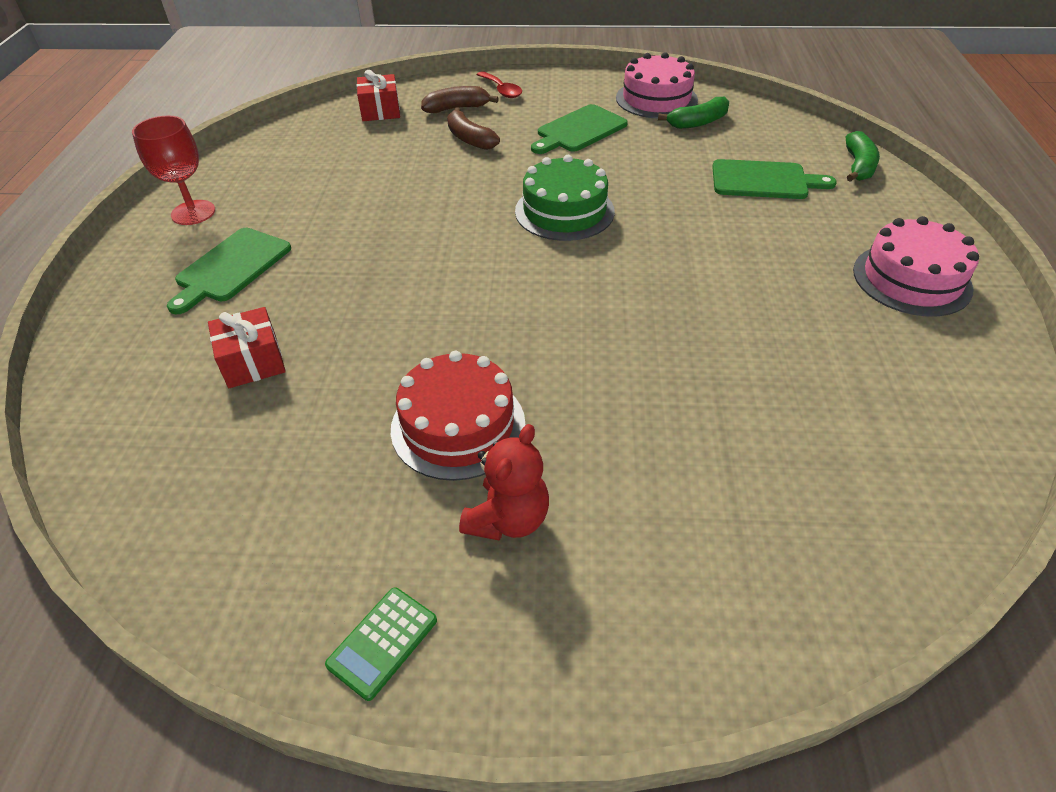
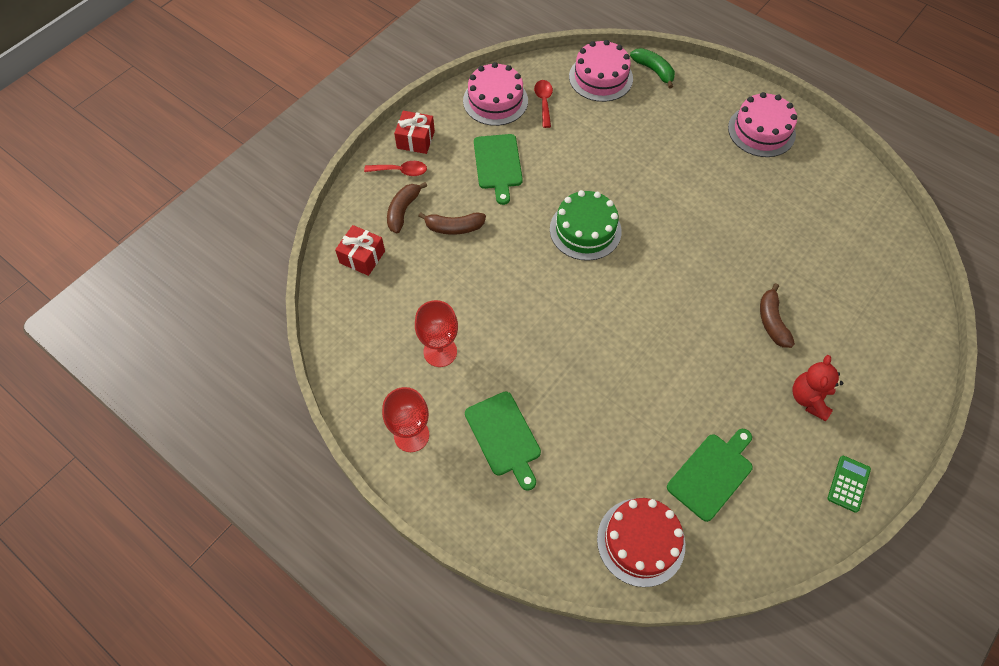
camera: 55 degrees left, 15 degrees up
(253, 362) = (615, 461): red gift -> red gift (415, 140)
(309, 189) = (440, 352): none -> red goblet
(382, 642) = (848, 484): green calculator -> green calculator turned 135 degrees counterclockwise
(458, 426) = (735, 386): red cake -> red cake (641, 541)
(508, 519) = (809, 399): red teddy bear -> red teddy bear turned 135 degrees counterclockwise
(605, 418) = (772, 321): none -> brown banana
(698, 122) = (544, 102): green banana -> red spoon
(763, 180) = (632, 120): green cutting board -> green cutting board (712, 474)
(787, 139) = (600, 77): none -> pink cake

